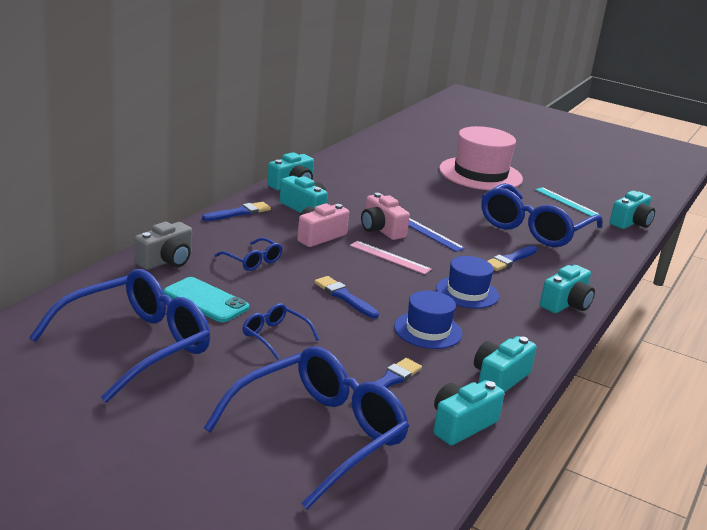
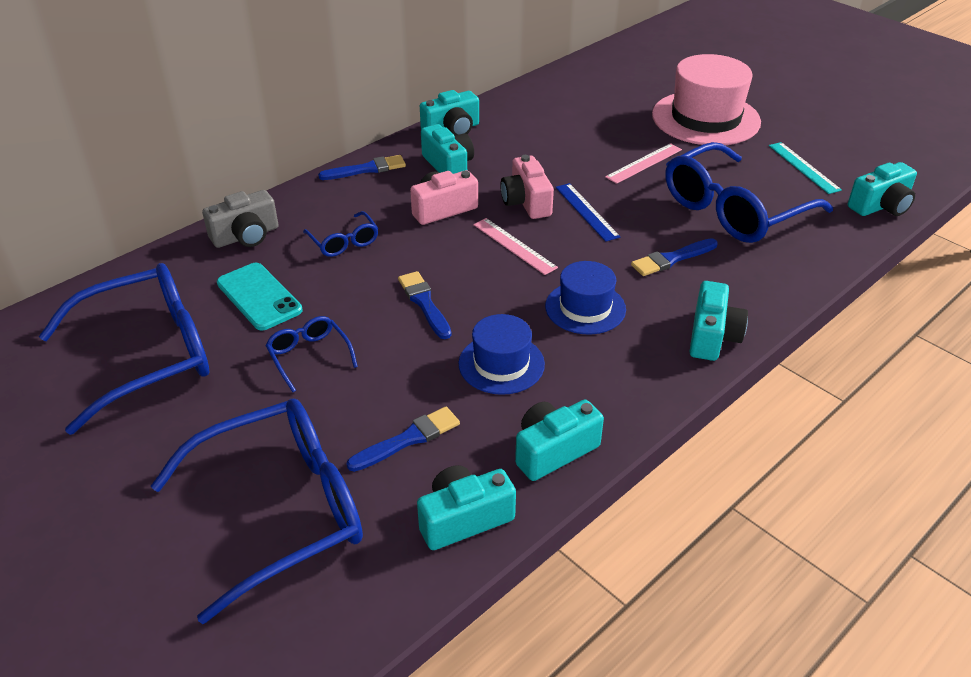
camera: 20 degrees right, 15 degrees up
(453, 203) = (644, 163): none -> pink ruler
(566, 304) = (712, 336): turquoise camera -> turquoise camera turned 45 degrees counterclockwise

